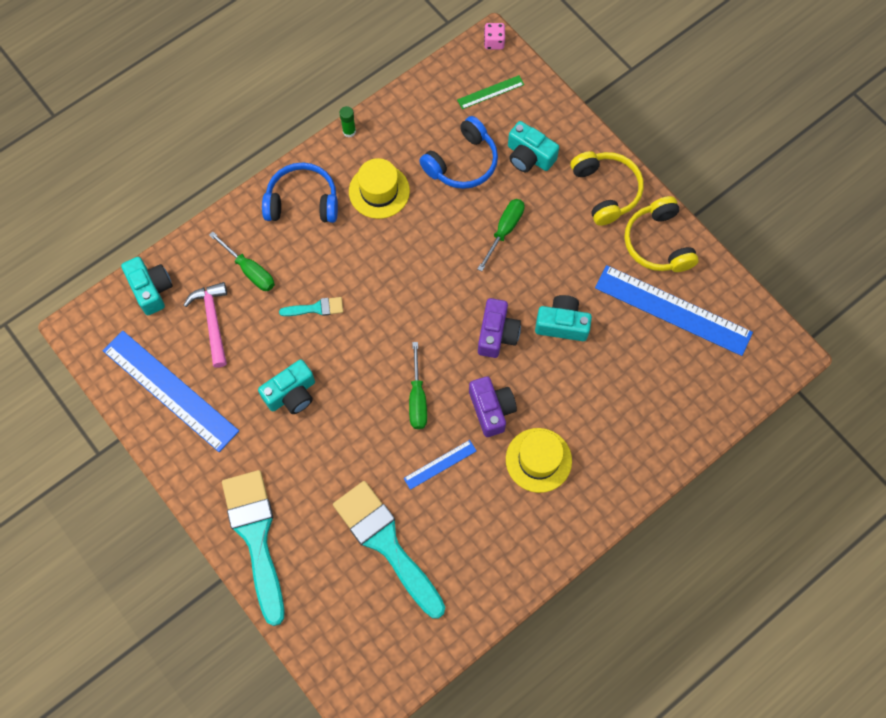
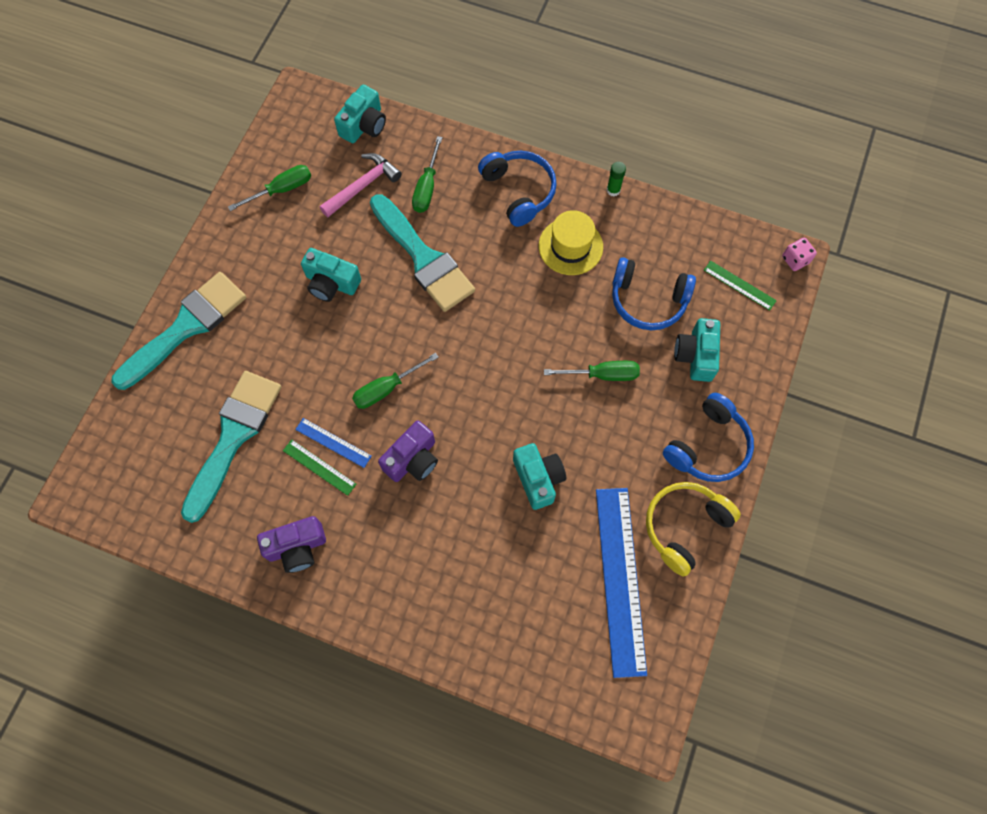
camera: 60 degrees right, 0 degrees up
(170, 390) = (282, 189): blue ruler -> green screwdriver
(316, 308) = (423, 258): turquoise brush -> turquoise brush, size x2.27
(455, 486) = (319, 467): none -> green ruler
(497, 334) = (491, 424): purple camera -> purple camera (297, 547)
(538, 460) = (386, 529): yellow hat -> none
(606, 191) = (708, 446): yellow headphones -> blue headphones

